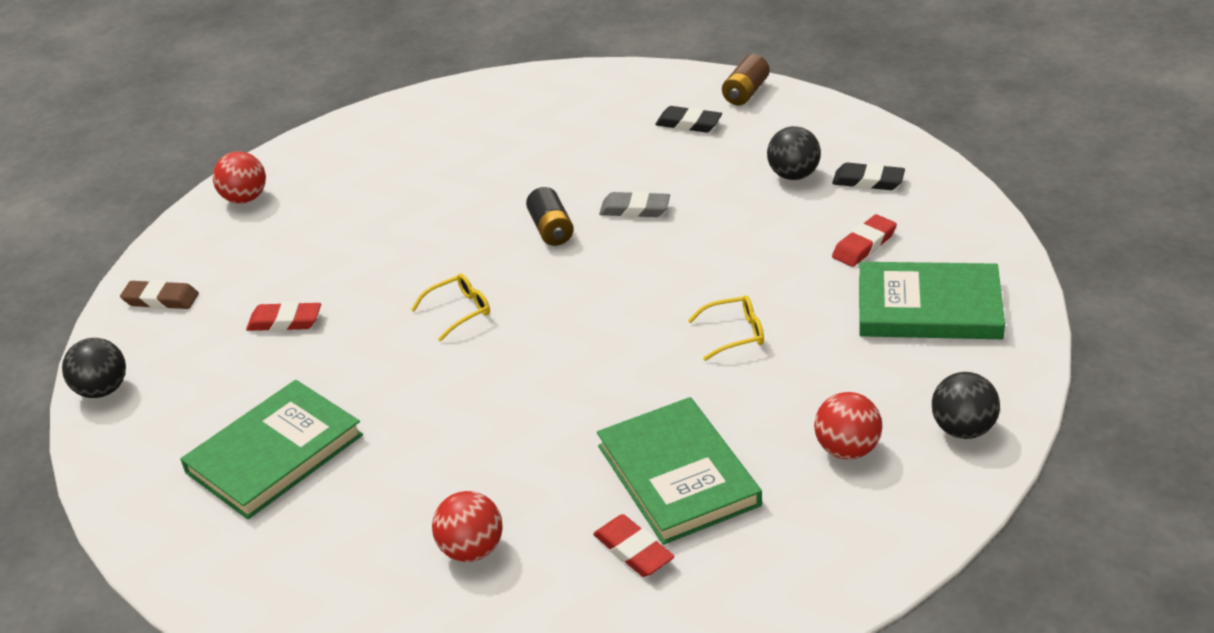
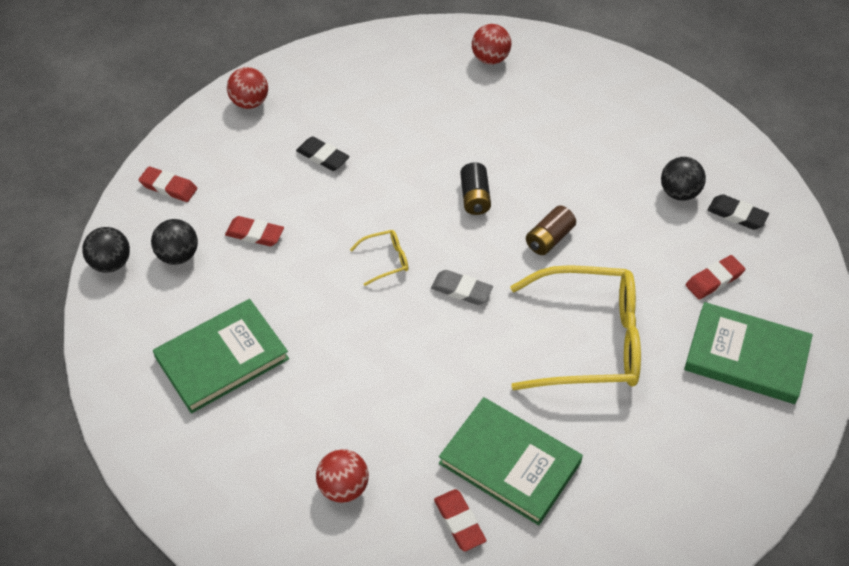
camera: 10 degrees right, 15 degrees up
(161, 299) = (168, 187): brown eraser -> red eraser
(635, 209) = (544, 194): grey eraser -> grey eraser (461, 290)
(678, 475) = (510, 463): green book -> green book turned 45 degrees counterclockwise
(688, 124) = (610, 116): black eraser -> black eraser (323, 156)
(734, 334) = (588, 340): yellow glasses -> yellow glasses, size x2.45
(745, 92) = (665, 95): brown battery -> brown battery (549, 239)
(847, 449) = (642, 475): red ball -> red ball (490, 59)
(963, 429) = (736, 482): black ball -> black ball (178, 255)

